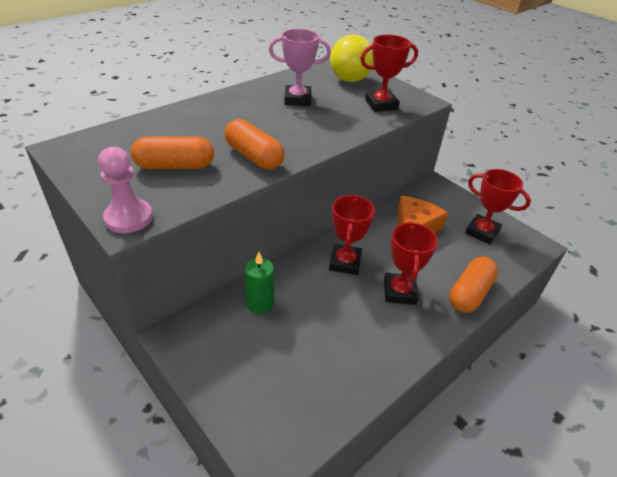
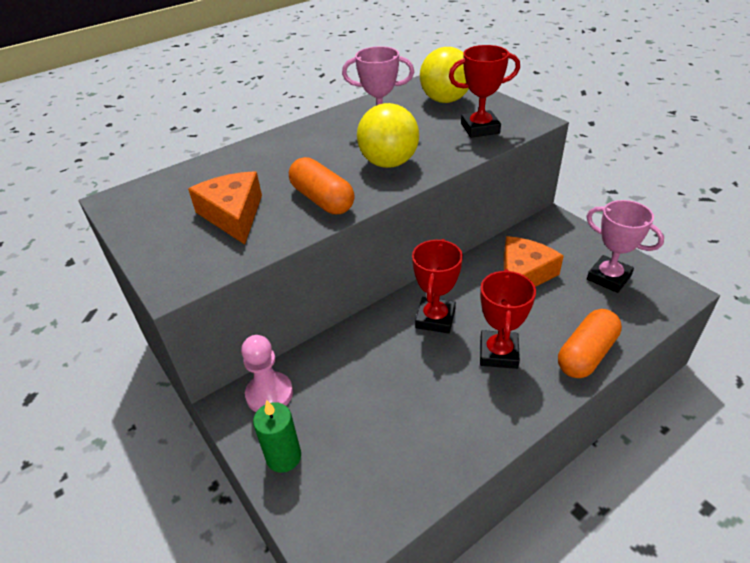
camera: 10 degrees right, 0 degrees up
(129, 218) = (177, 276): pink pawn -> pink pawn (269, 394)
(175, 166) = (233, 214): orange capsule -> orange cheese
(260, 303) = (332, 368): green candle -> green candle (283, 457)
(308, 129) = (389, 163): none -> yellow ball
(482, 232) = (608, 277): red trophy -> pink trophy

